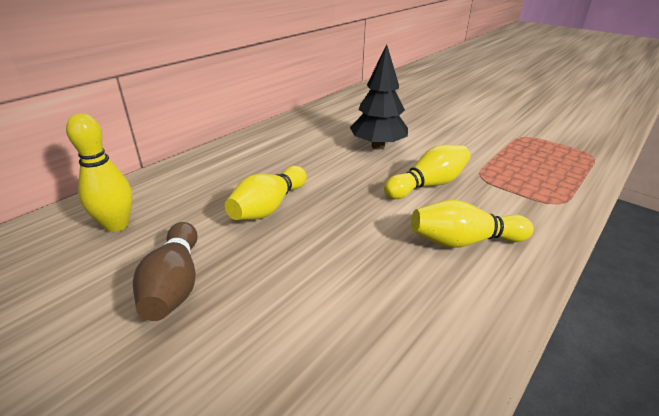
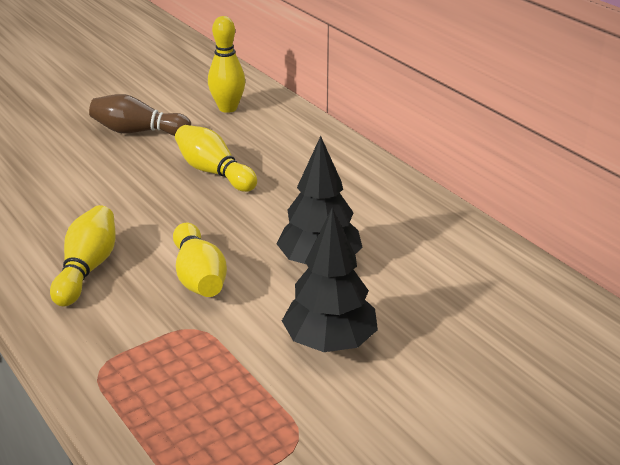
camera: 105 degrees right, 0 degrees up
(449, 136) = (330, 342): none -> black tree

